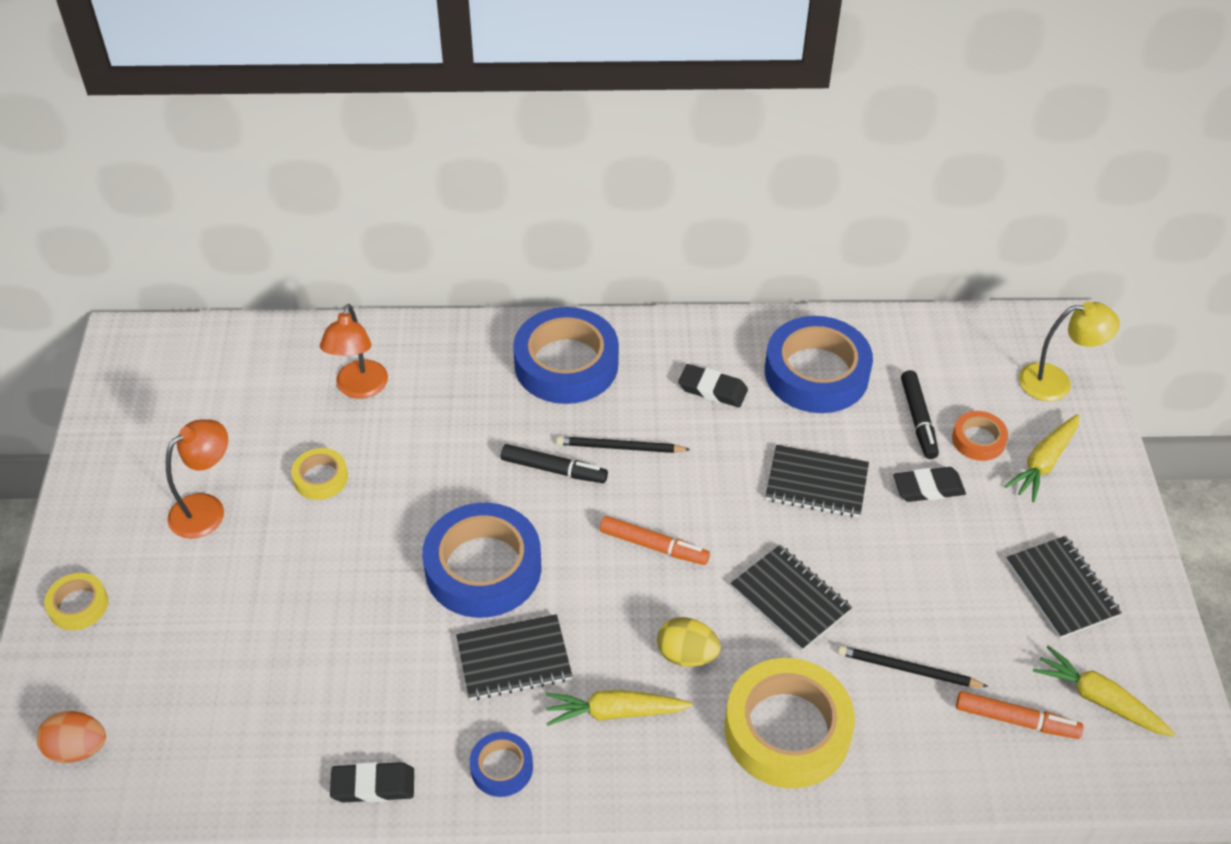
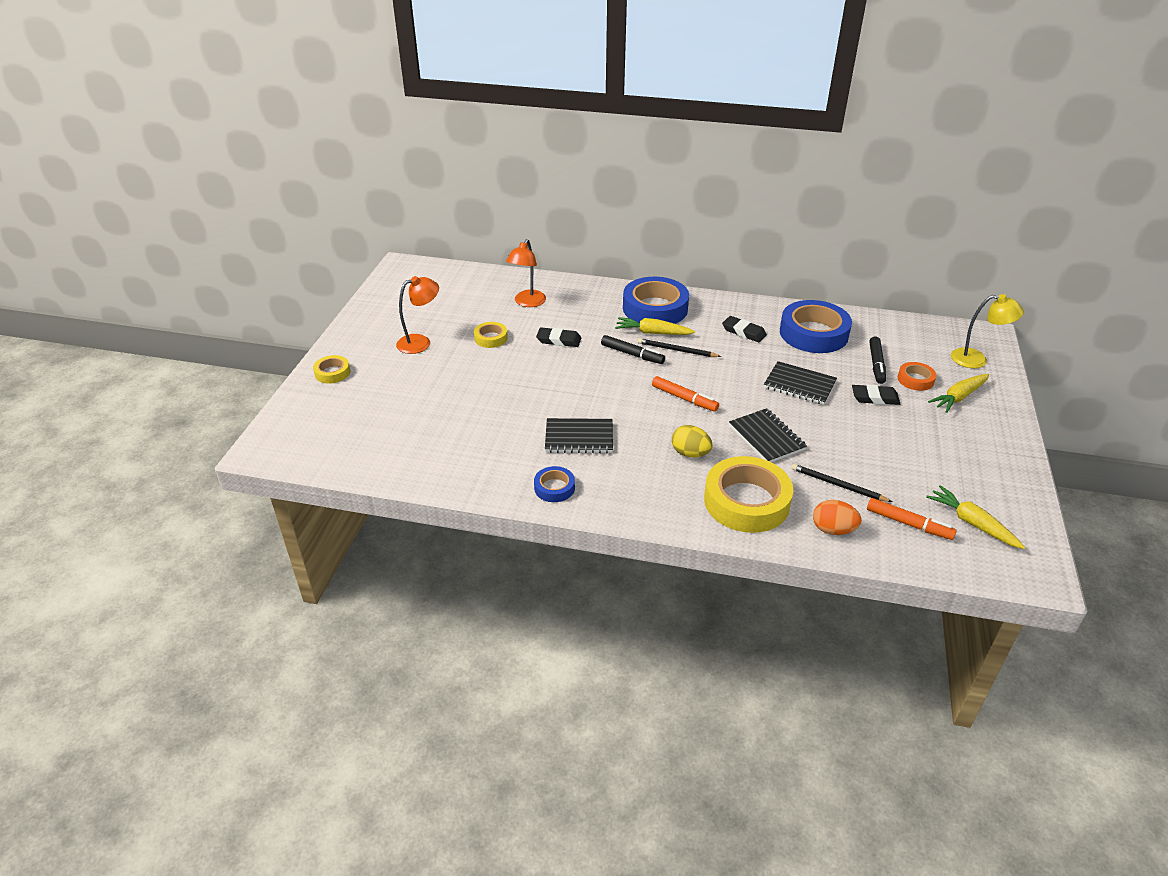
camera: 15 degrees right, 10 degrees down
(77, 748) = (307, 435): orange egg -> orange egg (833, 530)
(373, 785) = (472, 482): black eraser -> black eraser (559, 340)
(483, 568) = (574, 392): blue tape -> none
(615, 712) = (635, 473): yellow carrot -> yellow carrot (653, 333)
(1061, 589) = (957, 462): black notebook -> none

